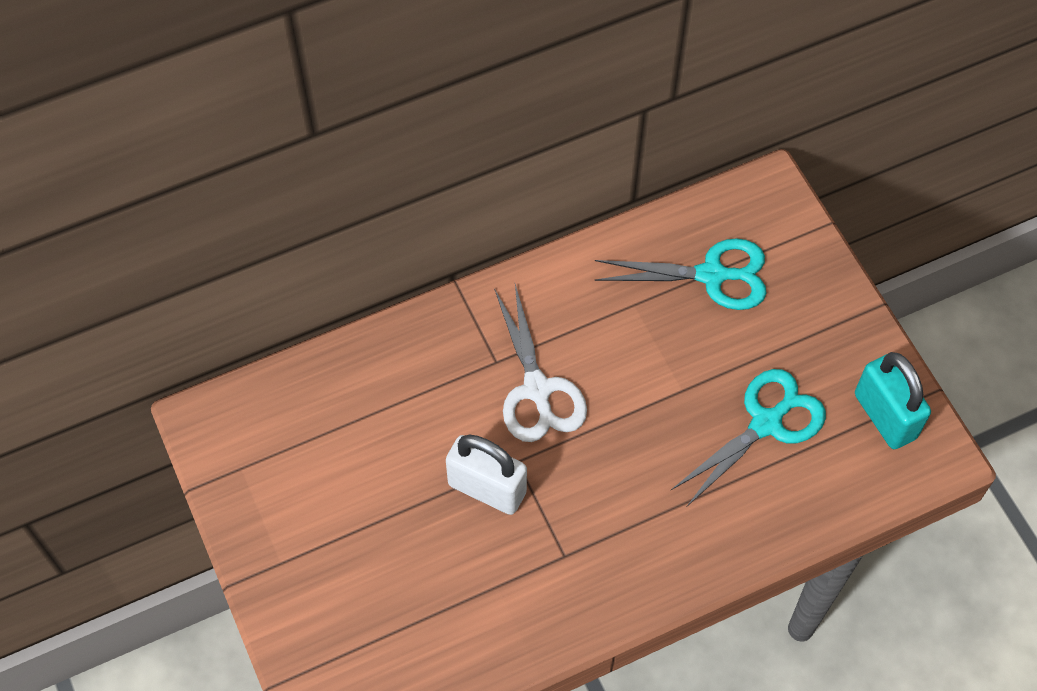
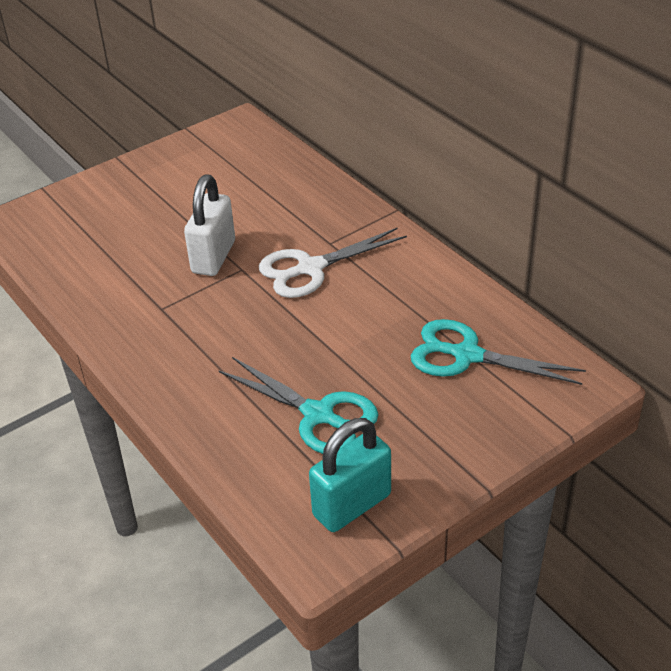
camera: 80 degrees right, 20 degrees down
(711, 275) = (467, 355): turquoise scissors -> turquoise scissors turned 120 degrees clockwise

